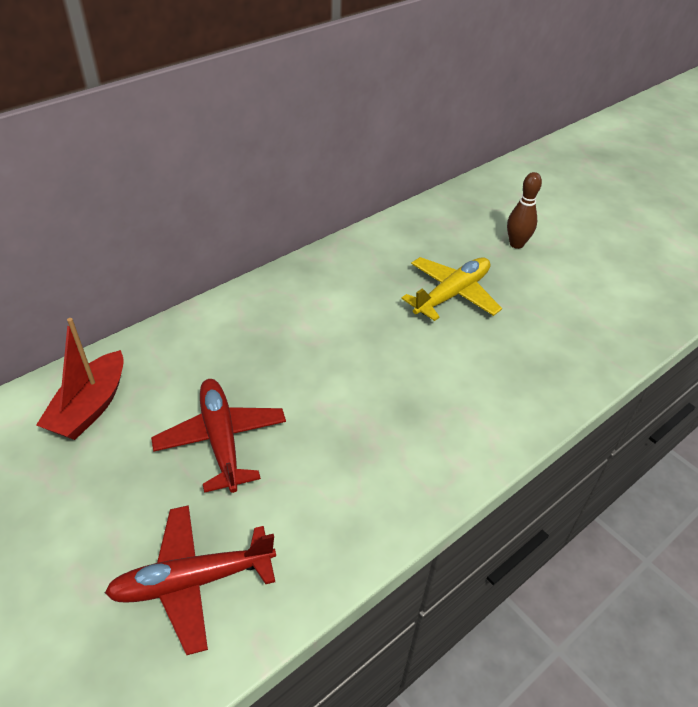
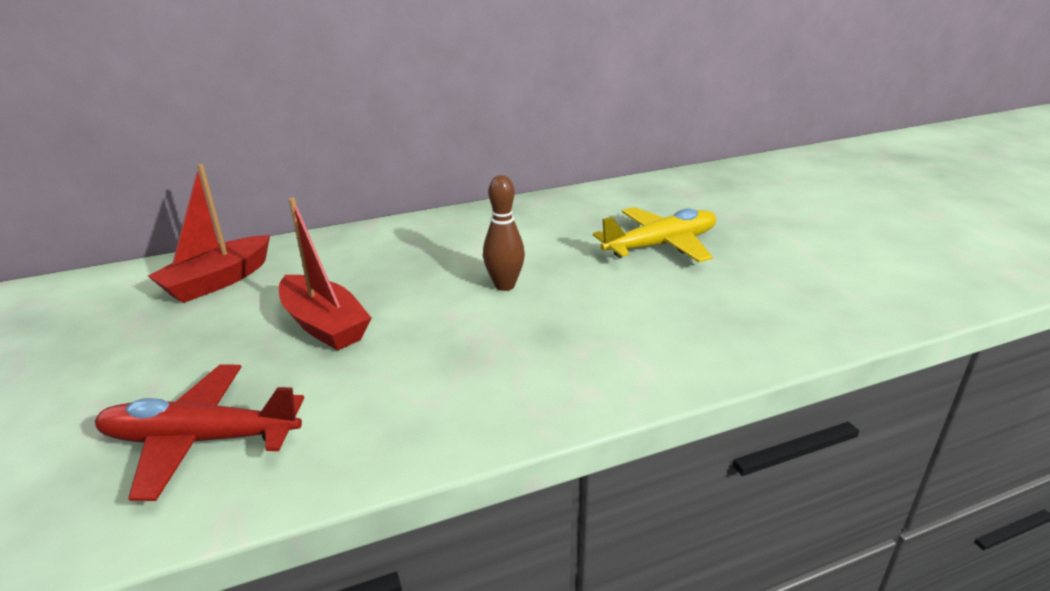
camera: 20 degrees right, 15 degrees down
(221, 439) = (324, 325): red plane -> red boat
(516, 244) = (763, 214): brown bowling pin -> brown bowling pin (504, 285)

